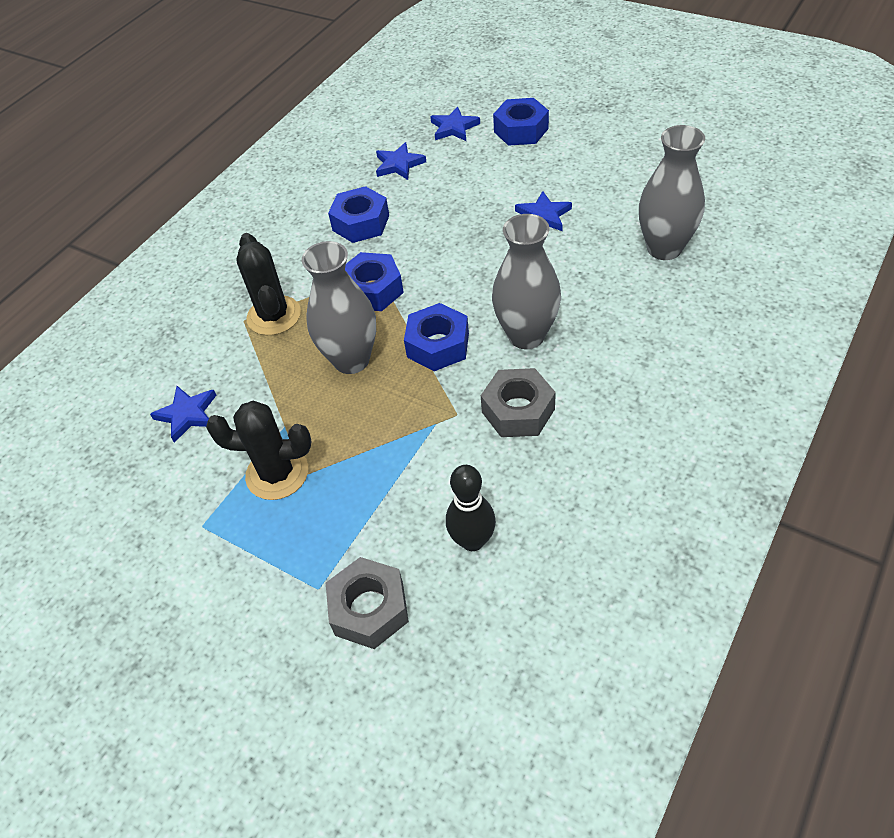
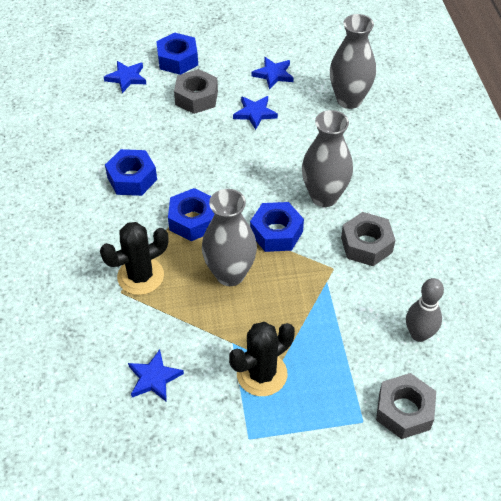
camera: 45 degrees left, 0 degrees up
(274, 316) = (140, 276): black cactus -> black cactus turned 60 degrees counterclockwise
(399, 164) = (114, 123): blue star -> blue star (273, 74)
(472, 540) = (419, 334): black bowling pin -> grey bowling pin
(500, 174) = (196, 97): none -> grey nut

